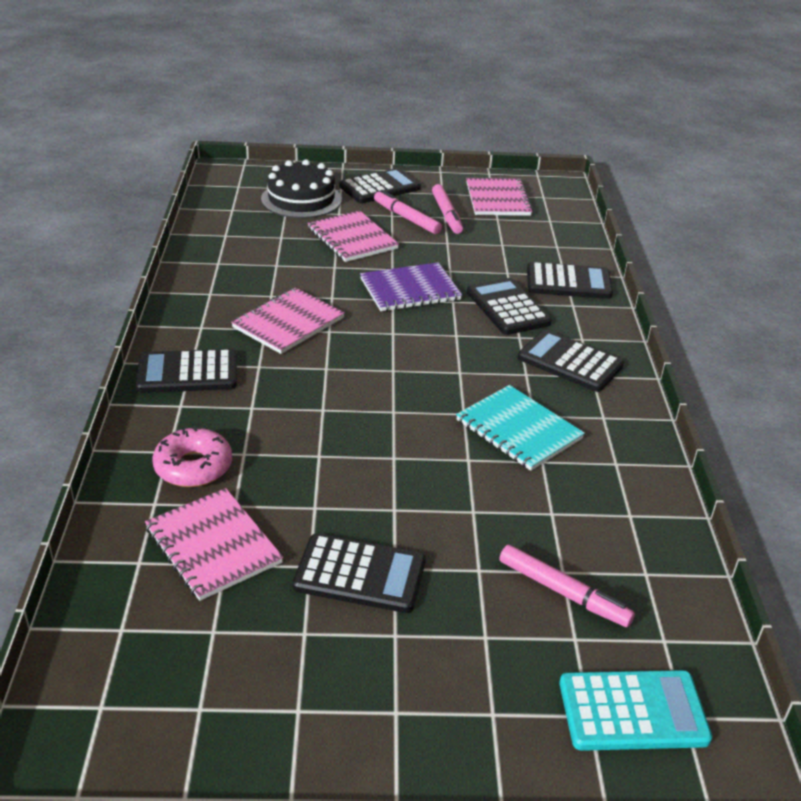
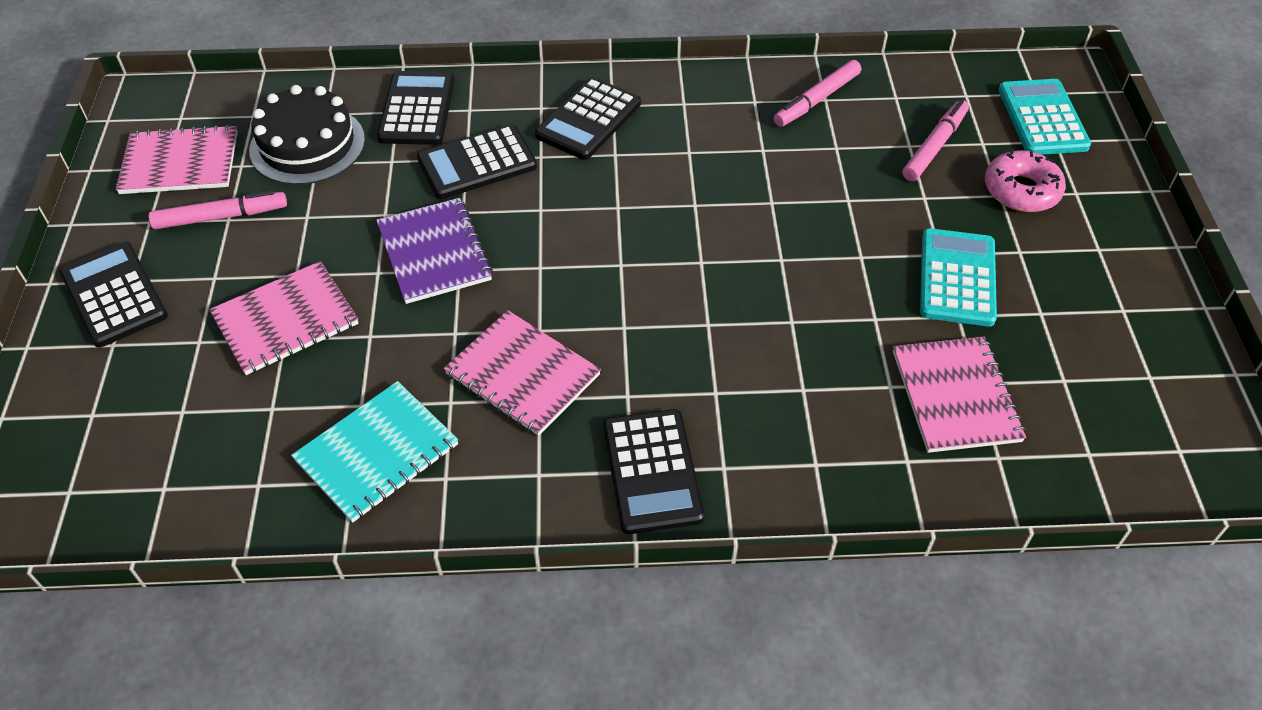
camera: 90 degrees left, 15 degrees up
(193, 467) = (837, 434): pink donut -> pink donut (1021, 190)
(213, 545) = (955, 396): pink notebook -> pink notebook turned 60 degrees counterclockwise
(301, 199) = (139, 394): black cake -> black cake (307, 145)
(360, 574) = (957, 278): black calculator -> turquoise calculator
(406, 218) = (226, 260): pink marker -> pink marker (816, 100)
(519, 429) = (715, 164): turquoise notebook -> turquoise notebook (377, 453)

